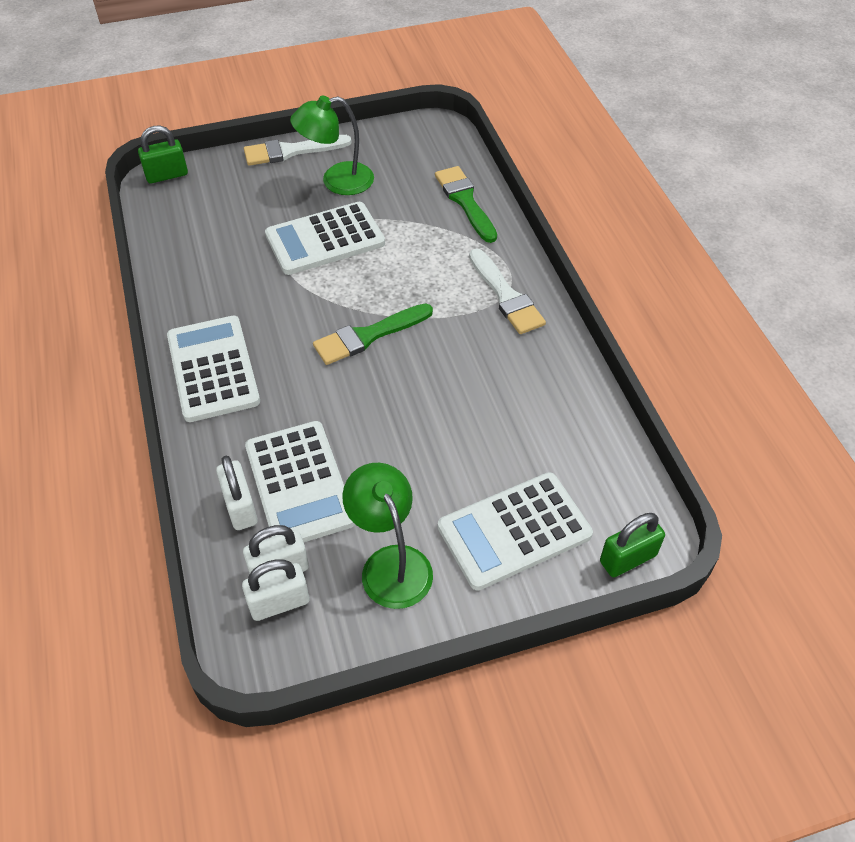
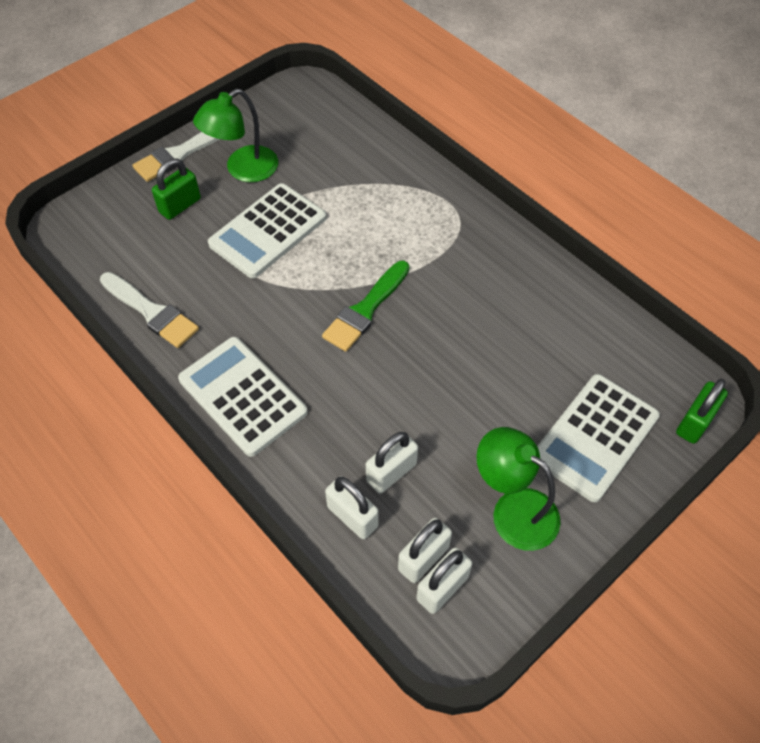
camera: 25 degrees left, 5 degrees up
(167, 175) = (70, 218): green padlock -> green padlock (180, 205)
(299, 484) = (391, 472): white calculator -> white padlock
(465, 201) = (372, 151): green brush -> none
(506, 296) = (461, 228): white brush -> white brush (151, 312)

